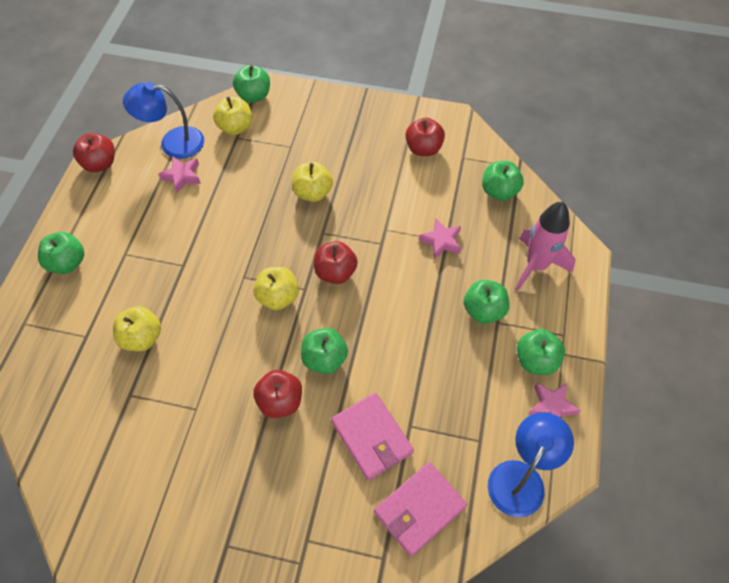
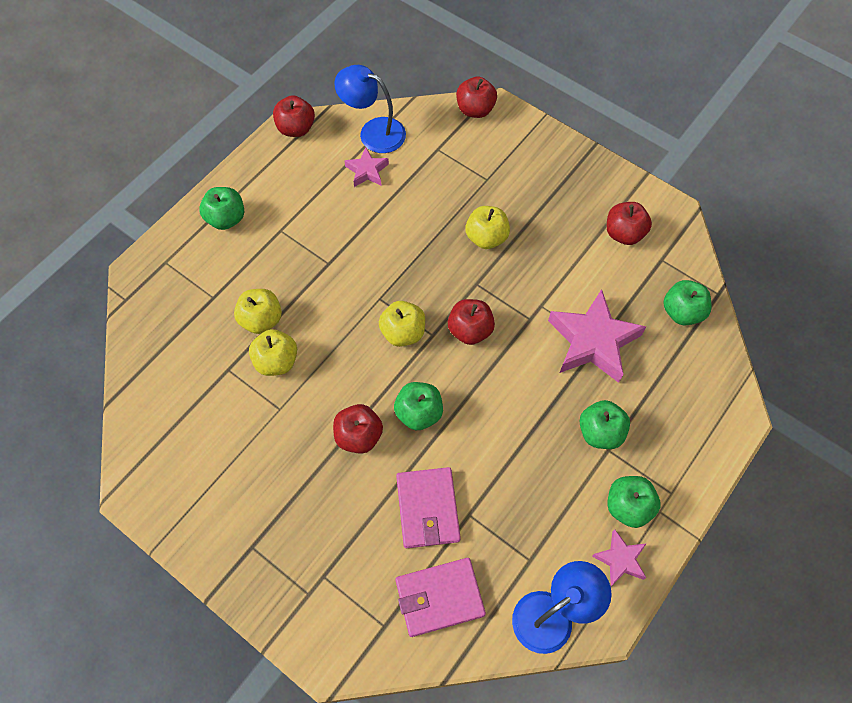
camera: 25 degrees right, 5 degrees up
(235, 127) = (441, 138): yellow apple -> yellow apple (276, 361)
(254, 96) = (475, 110): green apple -> red apple
(441, 241) = (592, 341): pink star -> pink star, size x1.95
(536, 266) = (680, 408): pink rocket -> none

